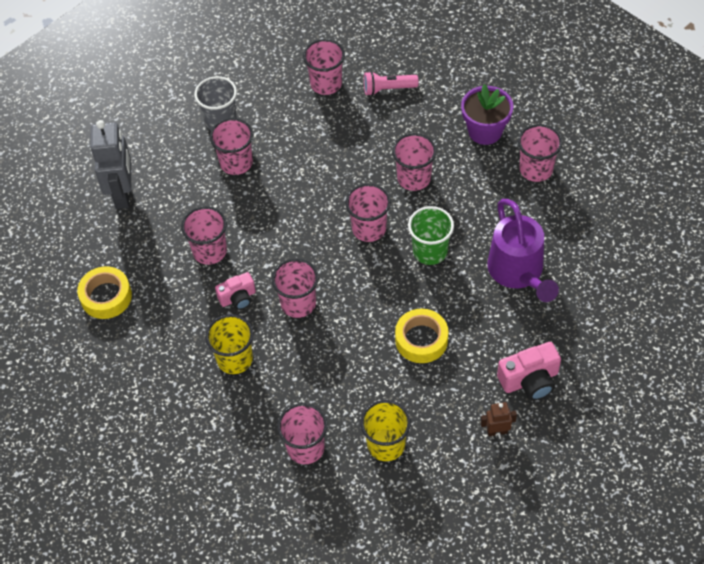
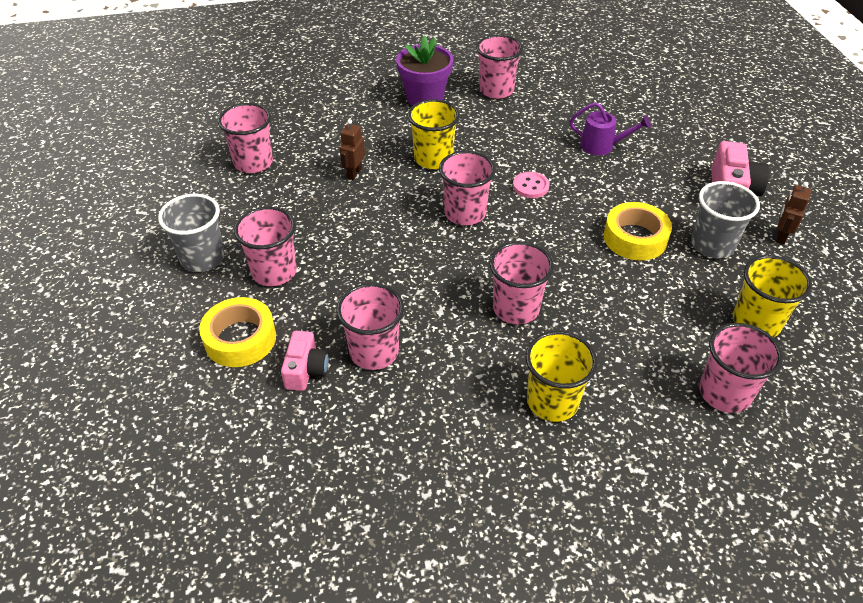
camera: 60 degrees left, 10 degrees down
(106, 297) = (345, 496): yellow tape -> yellow tape (240, 339)
(123, 194) = (201, 398): grey robot -> none
(238, 298) = (464, 357): pink camera -> pink camera (306, 370)
(360, 144) = (354, 173): none -> brown robot
(388, 89) = (310, 129): pink flashlight -> none
(414, 178) = (433, 159): pink cup -> yellow cup
(430, 251) = (530, 186): green cup -> pink button
(451, 390) = (712, 245): none -> grey cup
(518, 273) = (602, 146): purple watering can -> purple watering can, size x0.54

